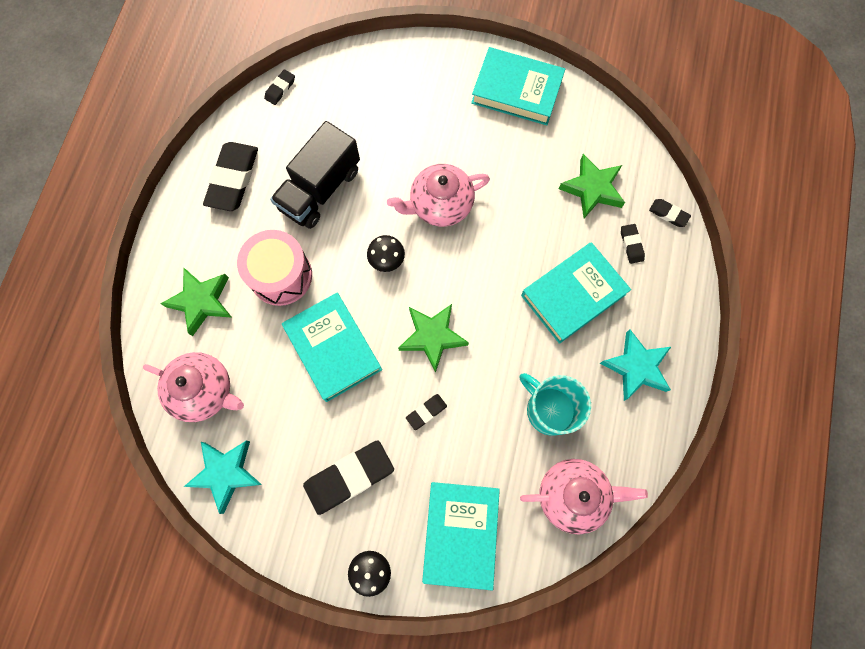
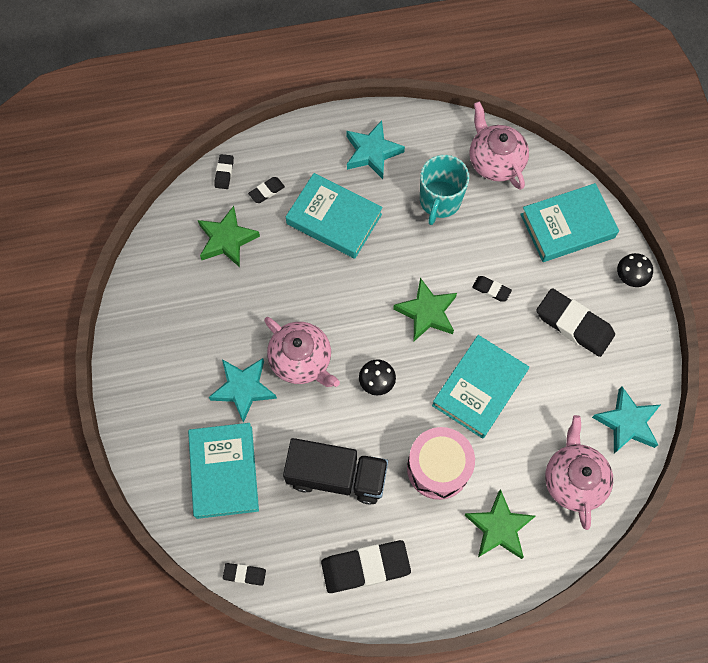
camera: 115 degrees left, 5 degrees down
(436, 147) = (243, 389): none -> turquoise star
(517, 90) = (150, 342): turquoise book -> turquoise book (224, 472)

